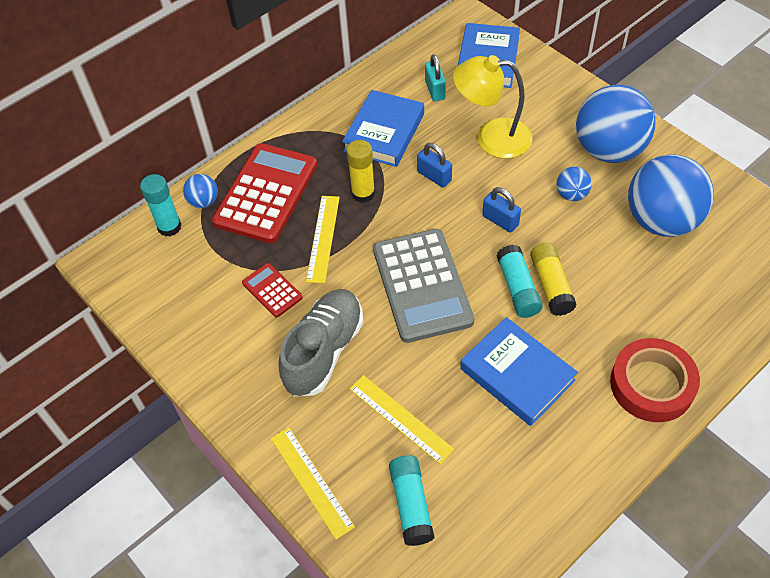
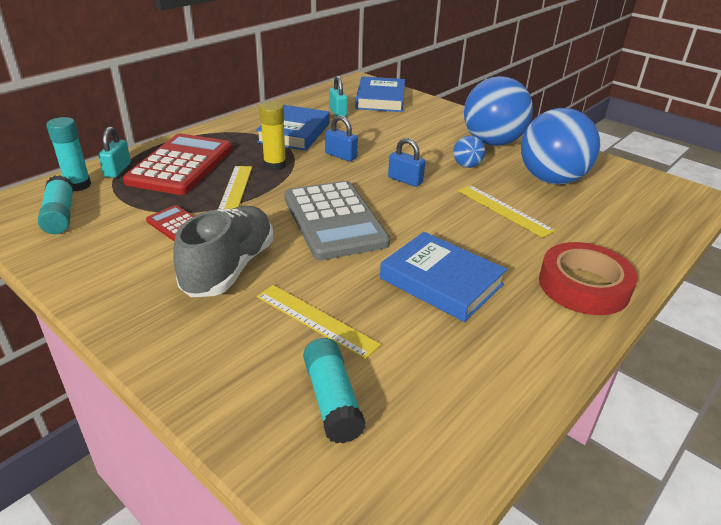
camera: 10 degrees left, 20 degrees down
(203, 201) = (117, 170): blue ball -> turquoise padlock
(311, 481) = (204, 382): yellow ruler -> yellow ruler (504, 210)
(491, 137) = (390, 136): yellow lamp -> none
(518, 288) = (430, 221): turquoise glue stick -> turquoise glue stick (60, 215)
(551, 285) = (462, 219): yellow glue stick -> none

